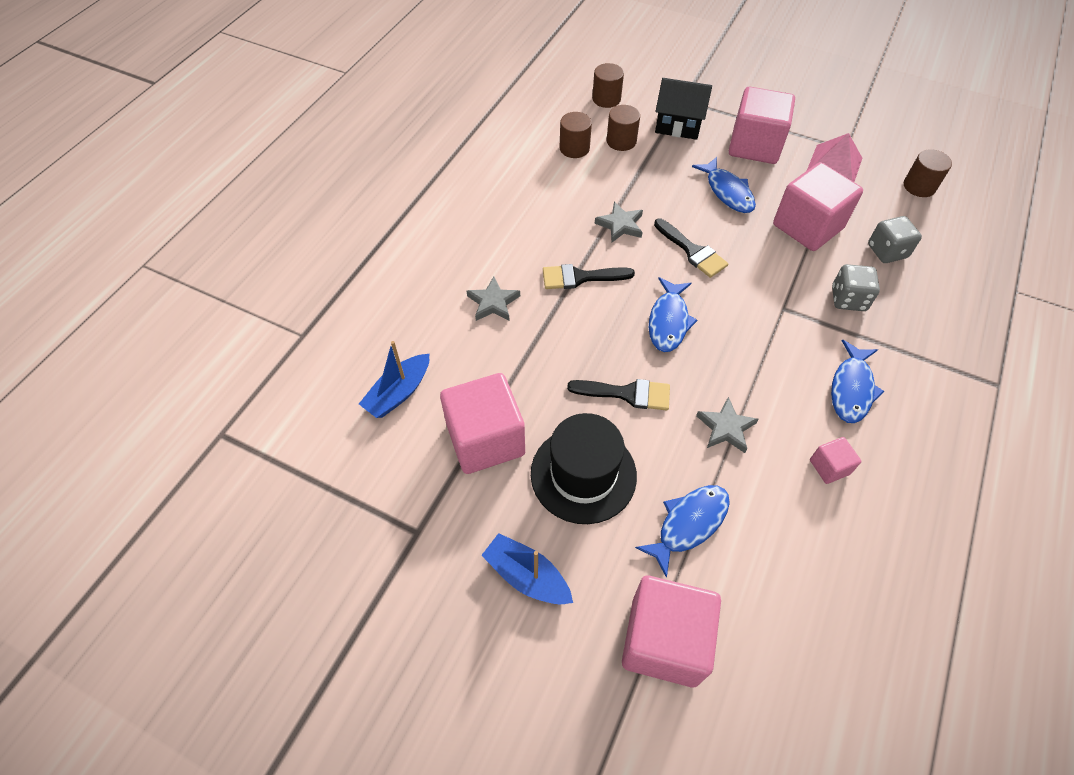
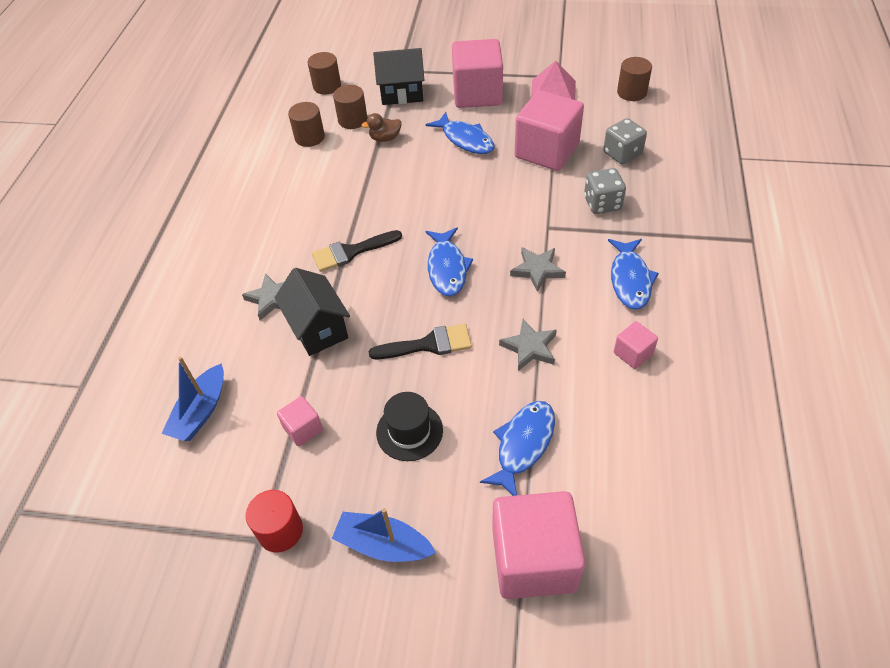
camera: 15 degrees left, 5 degrees down
(437, 530) = (280, 530): none -> red cylinder
(485, 439) = (303, 429): pink cube -> pink cube, size x0.46
(527, 345) = (318, 328): none -> black house
(583, 474) = (409, 431): black hat -> black hat, size x0.62
(620, 225) = (375, 194): grey star -> grey star (537, 270)
(647, 169) = (385, 138): none -> brown duck
(692, 251) = (449, 200): black brush -> none

